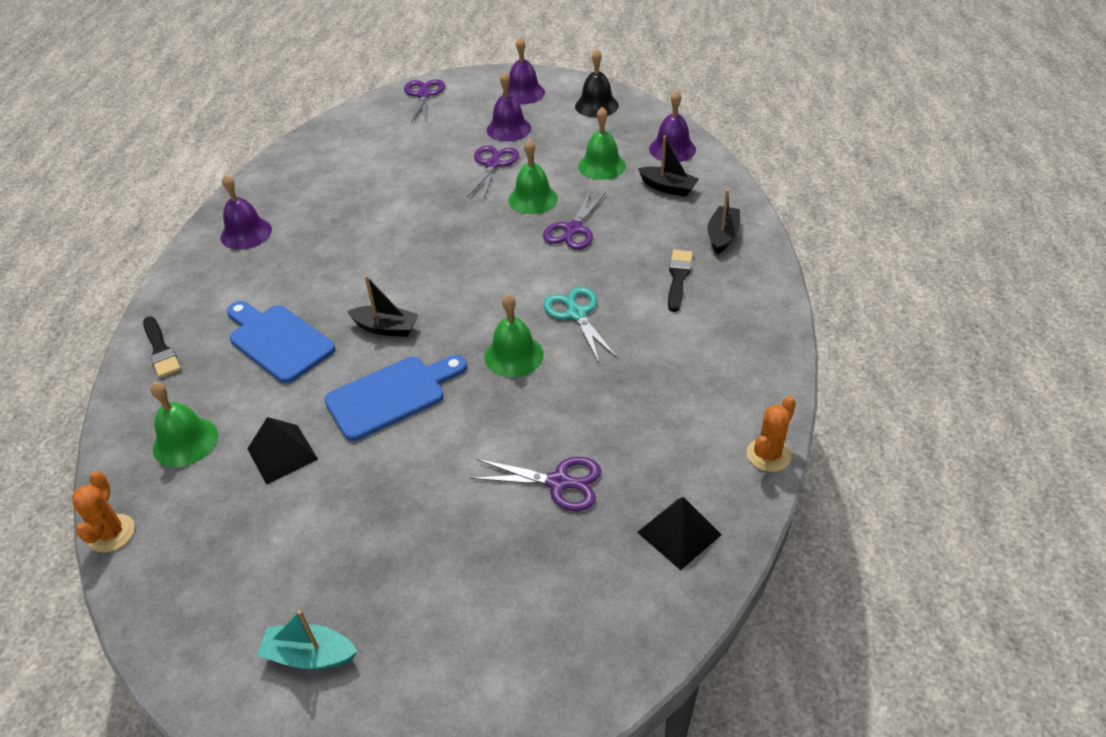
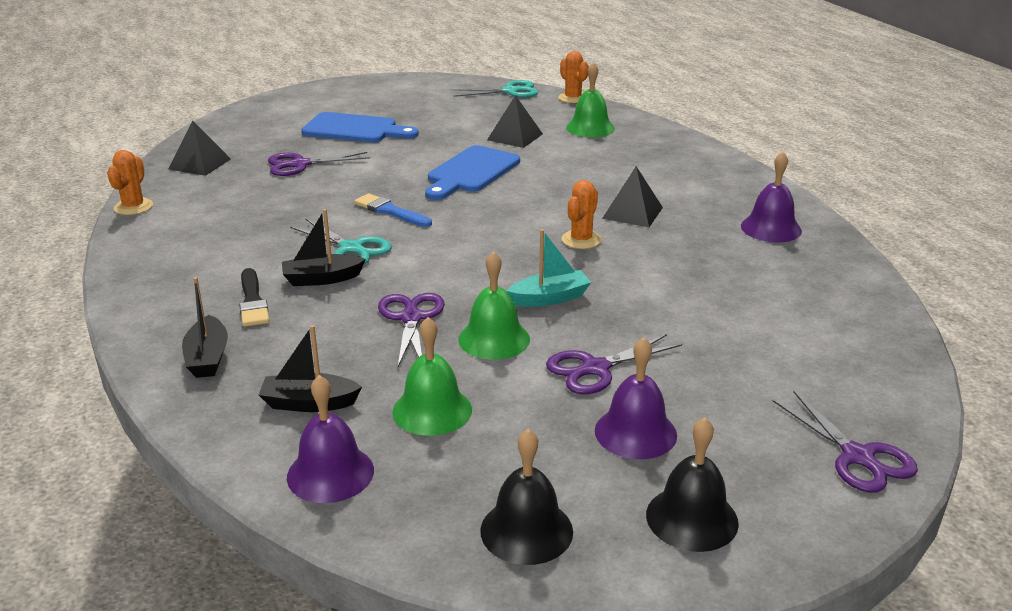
camera: 150 degrees right, 15 degrees down
(160, 597) = (510, 91): none -> turquoise scissors
(161, 350) = (690, 153): black brush -> none
(278, 341) = (607, 176): blue cutting board -> blue cutting board (355, 129)
(310, 655) = (403, 95): turquoise boat -> turquoise boat (549, 298)
(318, 283) = (632, 213): none -> black pyramid
(386, 328) = (525, 201): black boat -> black boat (322, 279)
(392, 265) = (581, 240): none -> orange cactus
(493, 164) = (595, 368): purple scissors -> purple scissors turned 75 degrees clockwise
(514, 355) = (390, 211): green bell -> blue brush
(523, 93) = (692, 518): purple bell -> black bell

